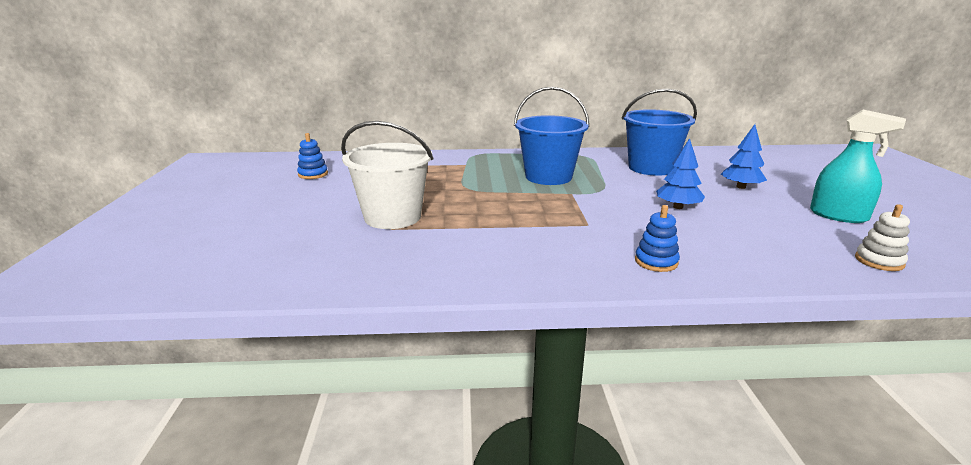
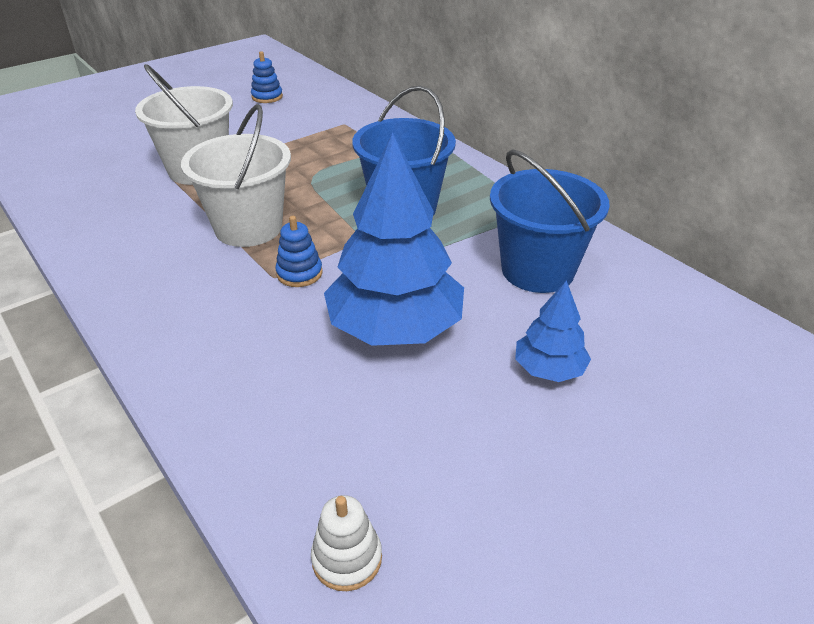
camera: 55 degrees right, 15 degrees up
(511, 218) = (248, 227): none -> white bucket
(656, 262) = (201, 348): blue stacking toy -> blue stacking toy (299, 273)
(678, 207) = (395, 327): blue tree -> blue tree, size x1.99
(838, 215) = (520, 498): turquoise spray bottle -> none

